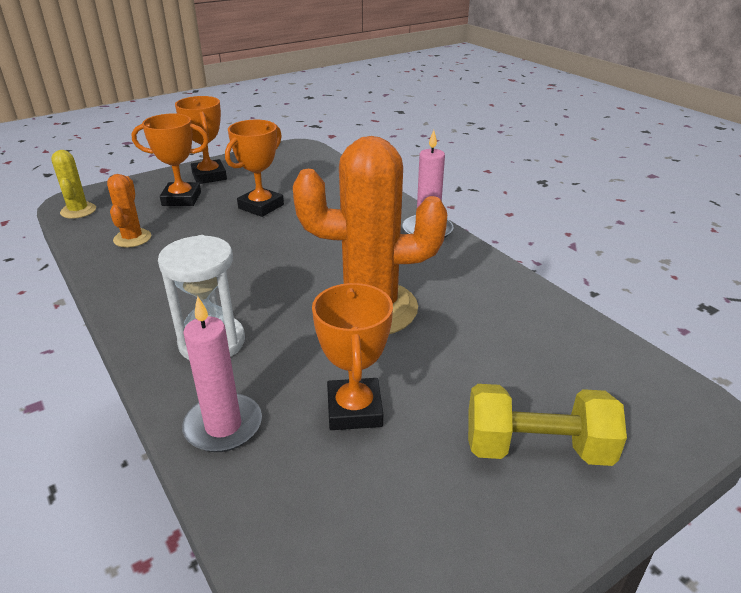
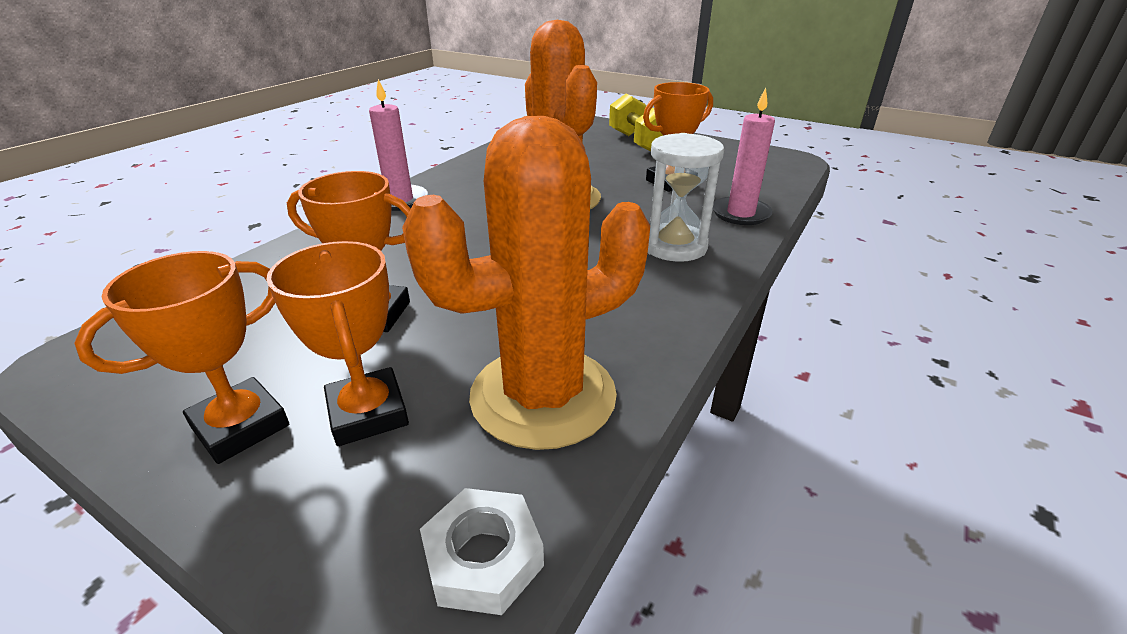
camera: 115 degrees left, 0 degrees up
(78, 211) = (483, 558): yellow cactus -> white nut
(132, 238) = (543, 396): orange cactus -> orange cactus, size x2.17

